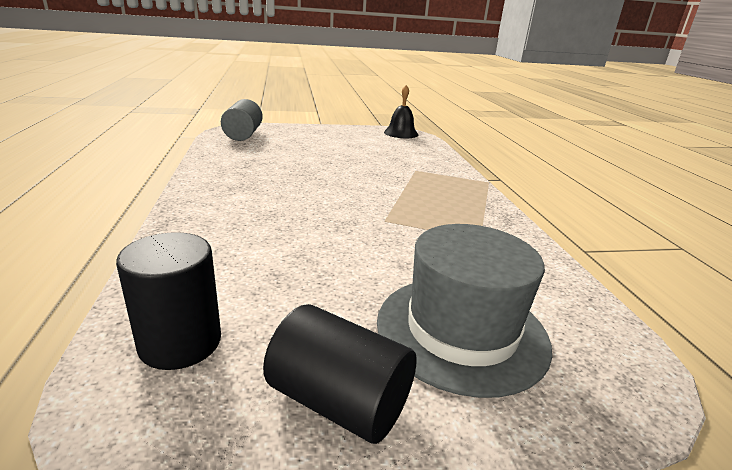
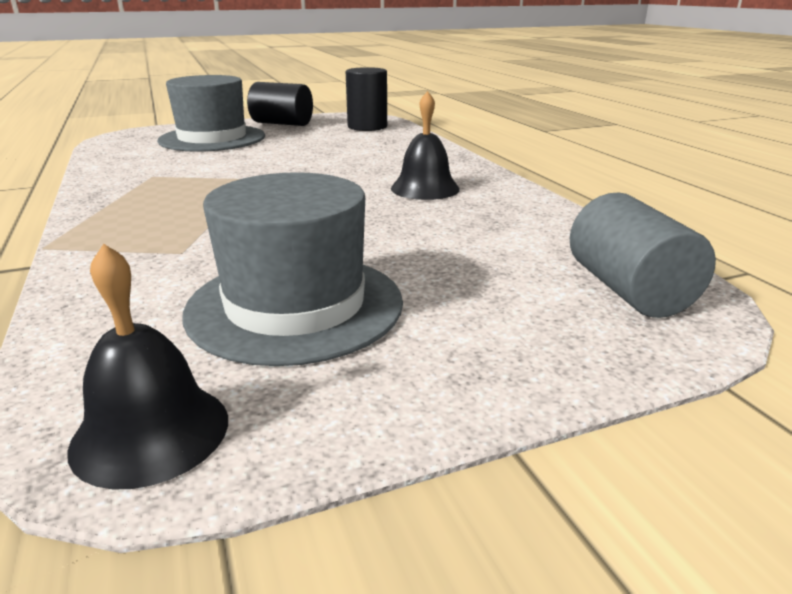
camera: 170 degrees right, 0 degrees up
(257, 188) = (425, 188): none -> black bell
(364, 147) = (295, 305): none -> grey hat

